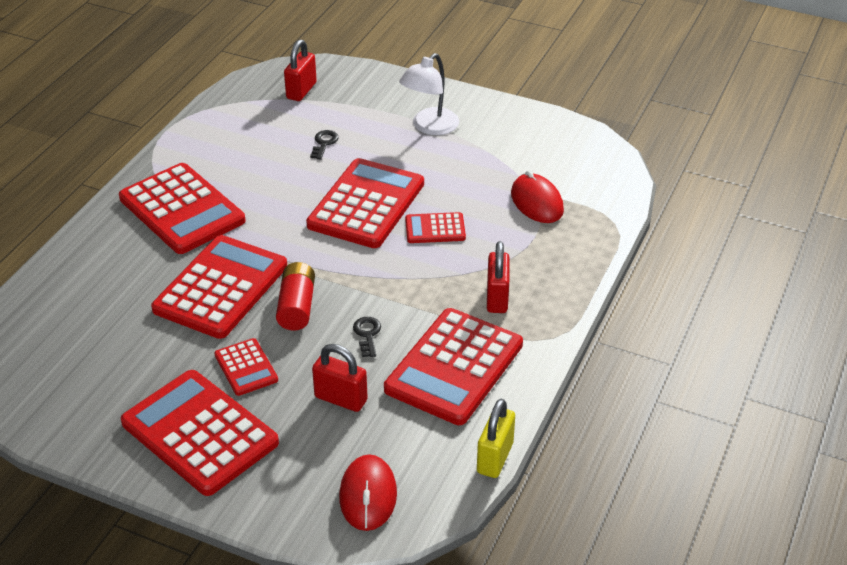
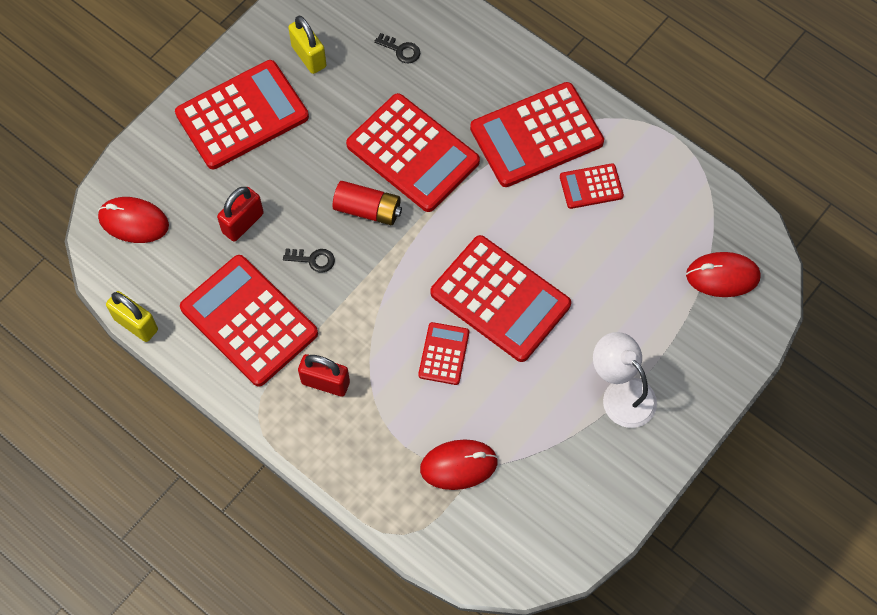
camera: 105 degrees right, 25 degrees up
(107, 393) = (309, 56): none -> yellow padlock
(246, 367) = (304, 158): red calculator -> red calculator (591, 186)
(301, 91) = (722, 276): red padlock -> red mouse
(324, 143) = (616, 280): black key -> black key (401, 50)

